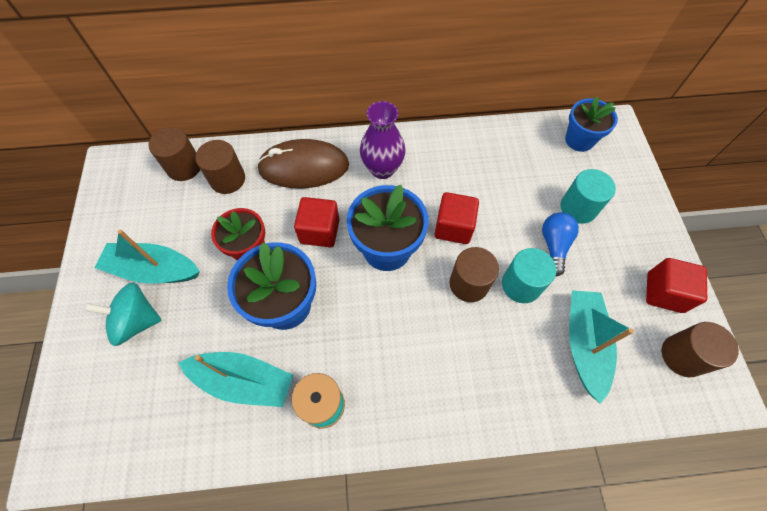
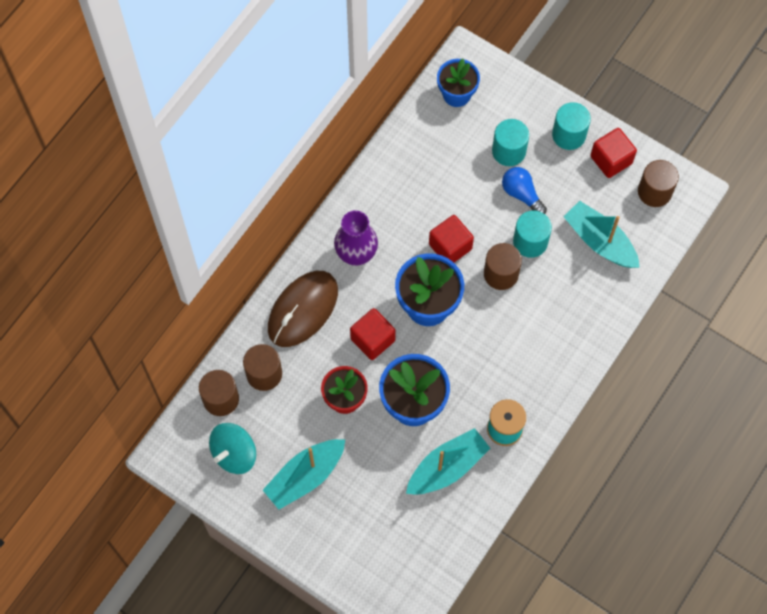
camera: 50 degrees left, 5 degrees up
(136, 321) = (340, 511): turquoise spinning top -> turquoise spinning top (234, 454)
(644, 241) = (569, 135): none -> turquoise cylinder

